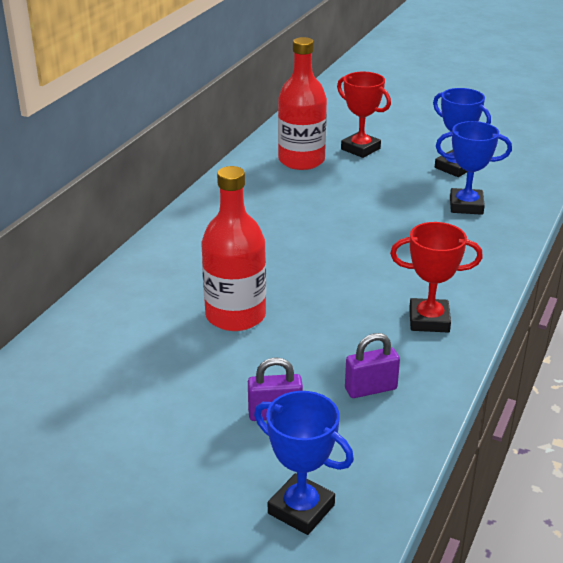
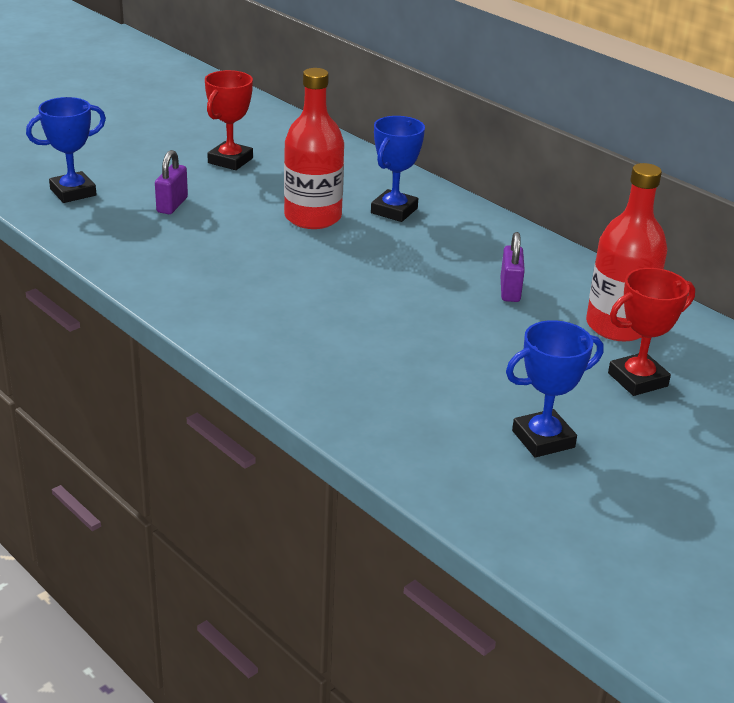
camera: 110 degrees right, 0 degrees up
(371, 389) = (159, 247): purple padlock -> purple padlock (510, 290)
(429, 320) = (222, 302): red trophy -> red trophy (230, 160)
(466, 206) = (428, 407): blue trophy -> blue trophy (394, 211)

